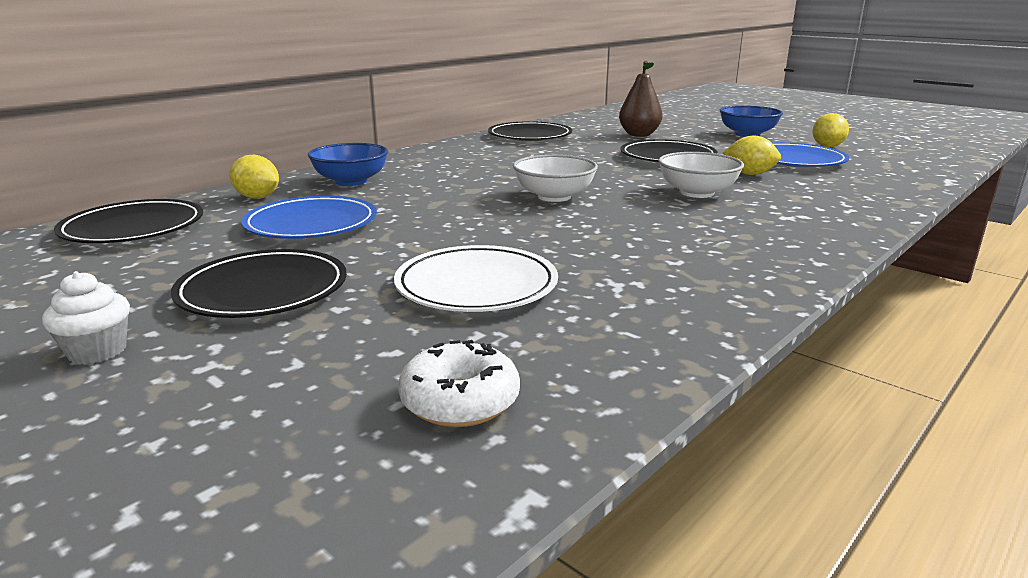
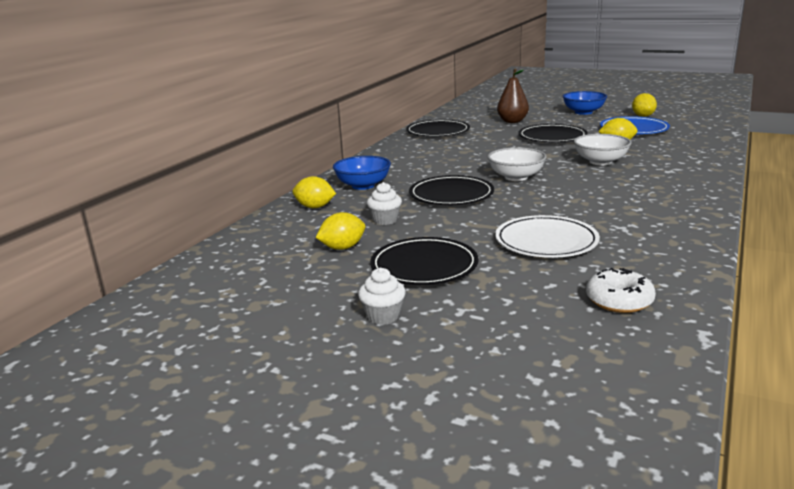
camera: 15 degrees left, 0 degrees up
(133, 228) = (264, 242): black plate -> black plate (451, 195)
(206, 249) = (342, 248): none -> yellow lemon
(311, 224) = (385, 220): blue plate -> white cupcake

